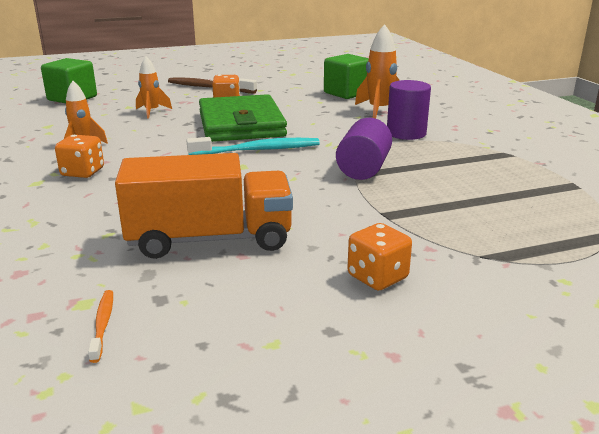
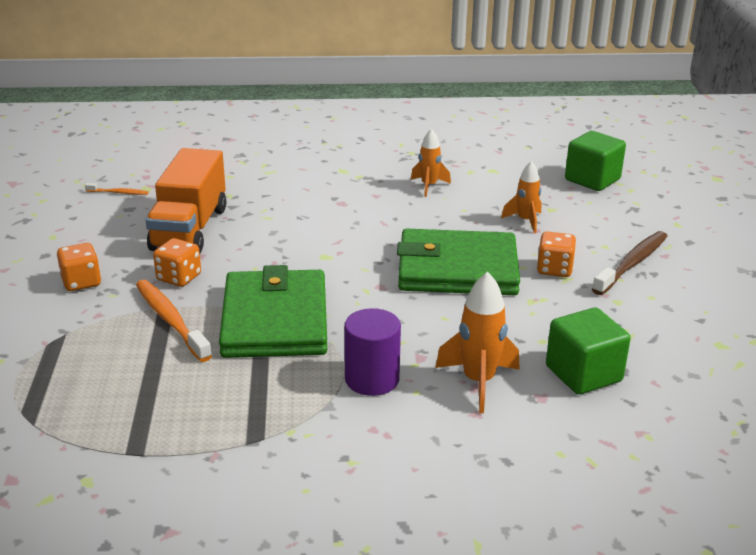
camera: 105 degrees right, 5 degrees up
(82, 172) = (353, 186): orange dice -> orange dice (179, 278)
(258, 150) = (365, 269): turquoise toothbrush -> none
(363, 169) = (275, 320): purple cylinder -> green wallet
(404, 209) = (170, 320): none -> orange toothbrush

